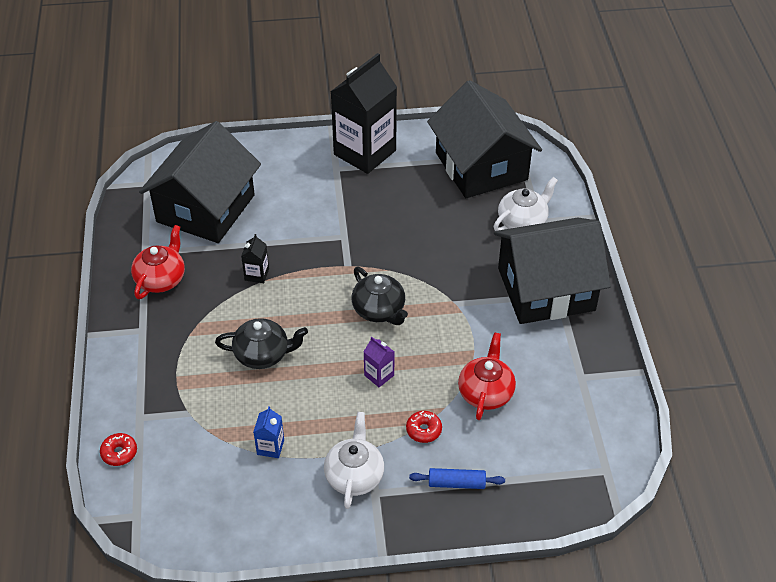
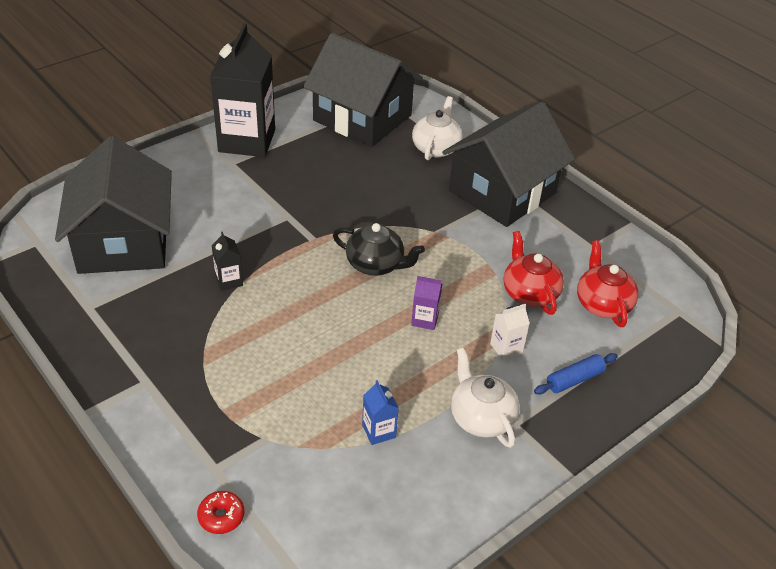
camera: 35 degrees left, 5 degrees down
(161, 279) = (128, 325): red teapot -> red teapot (602, 304)
(263, 354) = (297, 350): black teapot -> none
(423, 430) = (506, 348): red donut -> white carton

